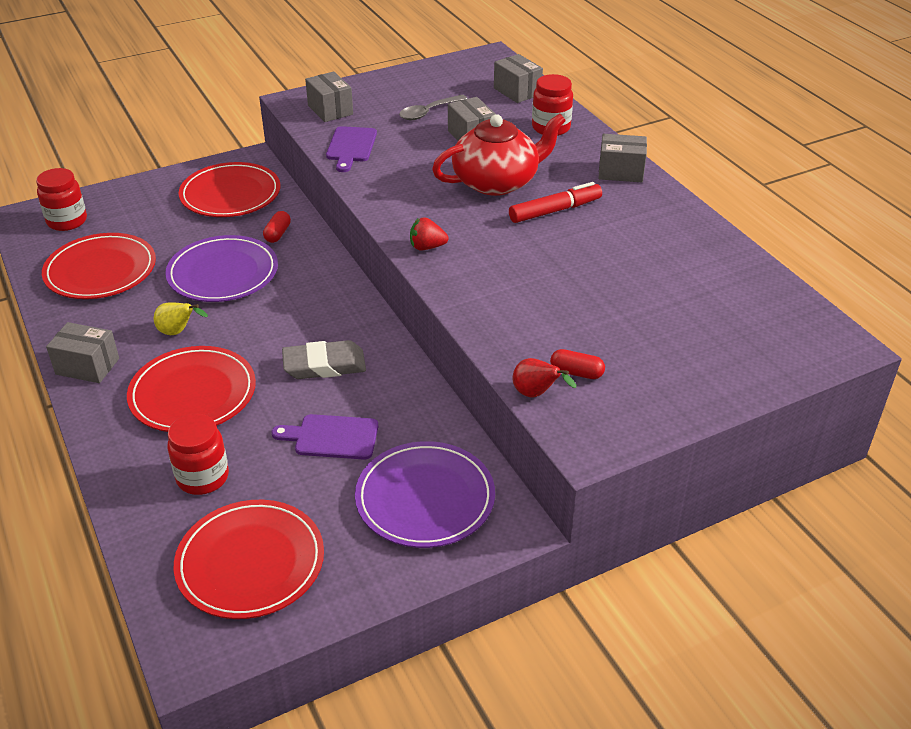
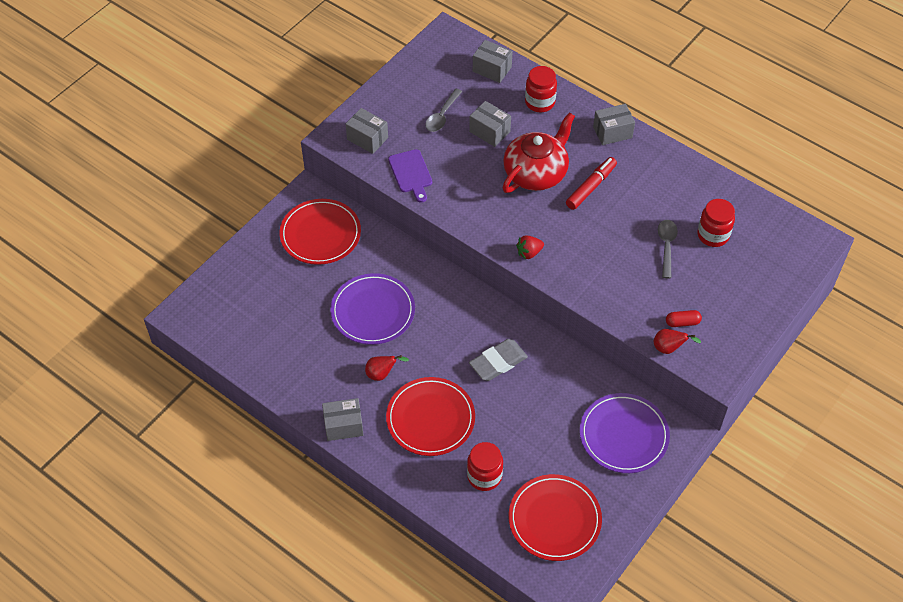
camera: 25 degrees left, 15 degrees up
(67, 221) = (218, 306): red jar -> red jar (713, 235)
(100, 271) = (283, 342): red plate -> none
(178, 332) = (382, 374): yellow pear -> red pear
(277, 234) = (384, 260): red capsule -> none
(332, 437) = (541, 415): purple cutting board -> none
(612, 290) = (666, 246): none -> grey spoon

